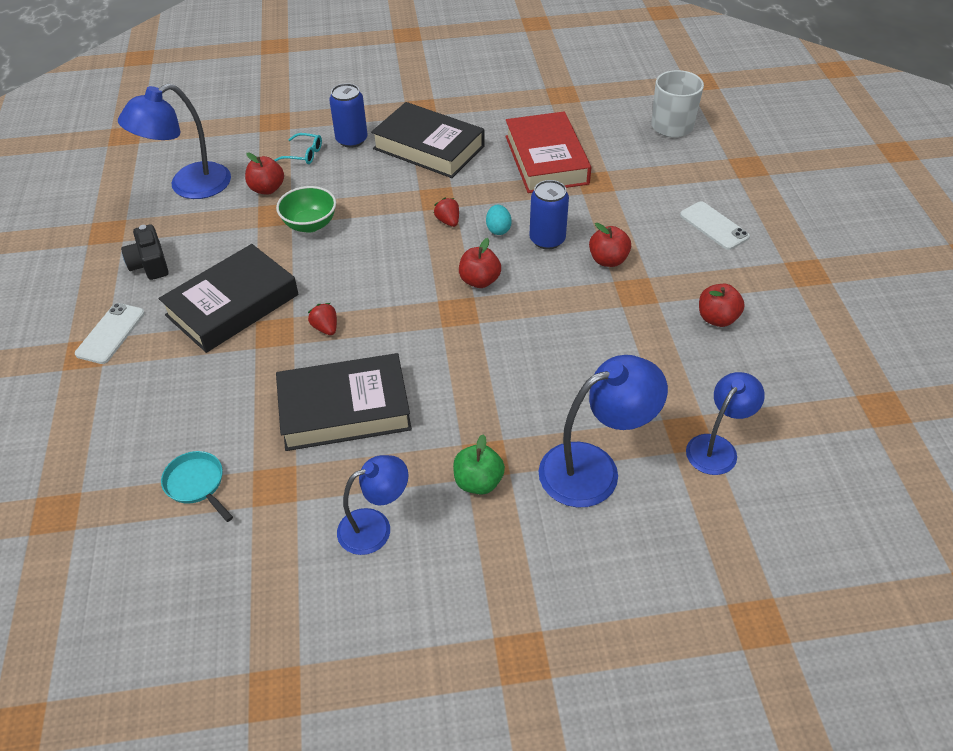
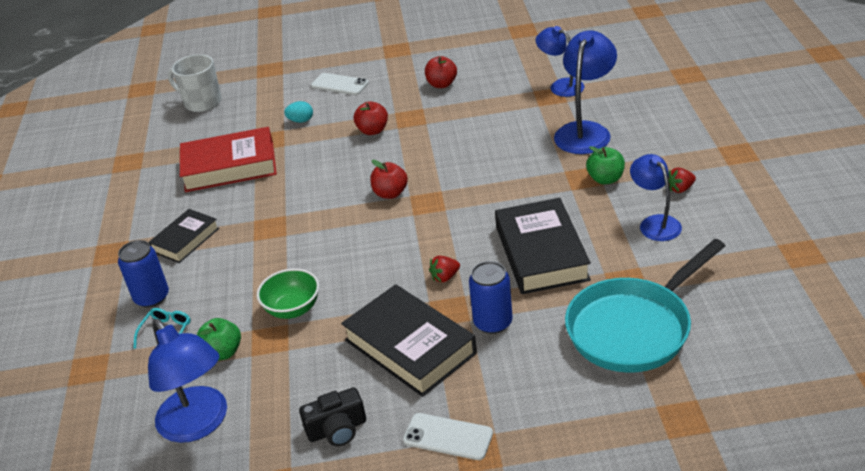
camera: 85 degrees left, 10 degrees down
(197, 484) = (633, 328): turquoise pan -> turquoise pan, size x2.27
(267, 189) = (223, 353): red apple -> green apple
(429, 147) = (185, 240): black book -> black book, size x0.60
(448, 221) = (306, 217): red strawberry -> red strawberry (680, 189)
(498, 229) = (324, 188): turquoise egg -> turquoise egg (301, 121)
(547, 240) = (342, 161): blue can -> blue can (493, 322)
(594, 468) = (585, 131): blue lamp -> blue lamp turned 45 degrees clockwise
(714, 226) = (339, 84): white phone -> white phone turned 60 degrees clockwise

